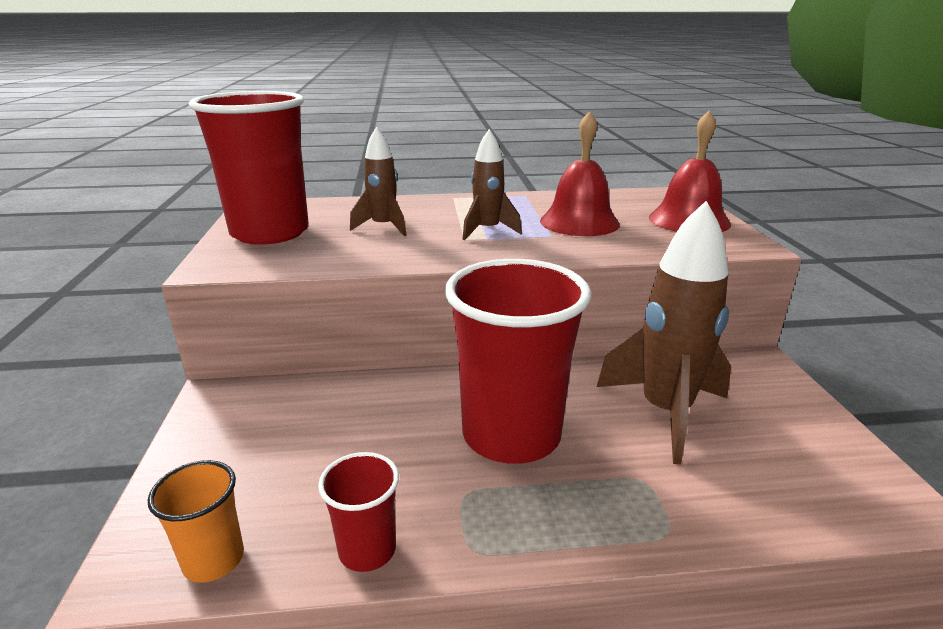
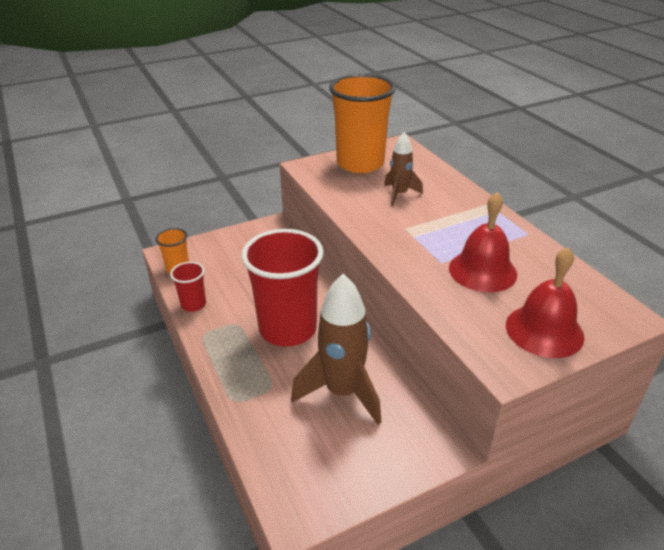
camera: 70 degrees right, 10 degrees up
(270, 233) = (360, 163): red cup -> orange cup
(487, 231) = (426, 234): brown rocket -> none

